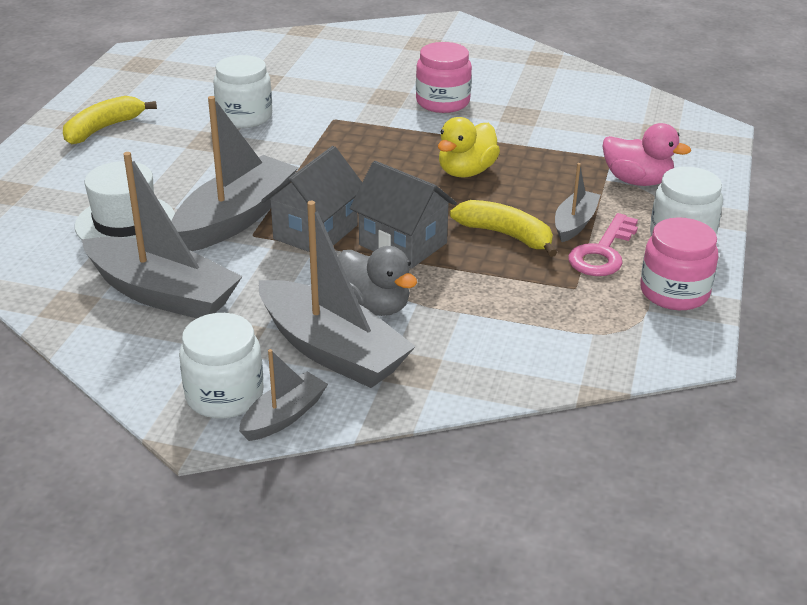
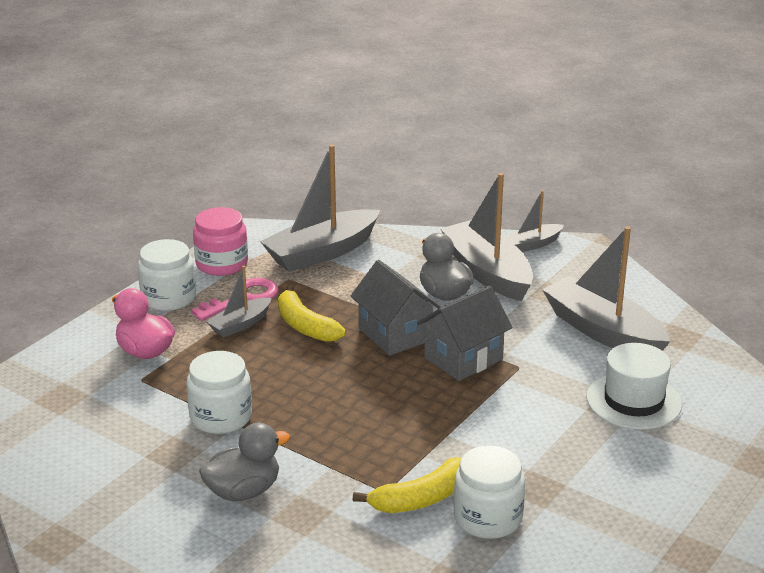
camera: 160 degrees left, 5 degrees down
(103, 128) = (661, 534): yellow banana -> yellow banana (420, 499)
(224, 395) = (567, 261): white jar -> white jar (221, 417)
(235, 218) = (530, 385): grey boat -> grey boat (322, 252)
(442, 102) = (243, 491): pink jar -> grey duck
(466, 171) = (290, 392): yellow duck -> none

